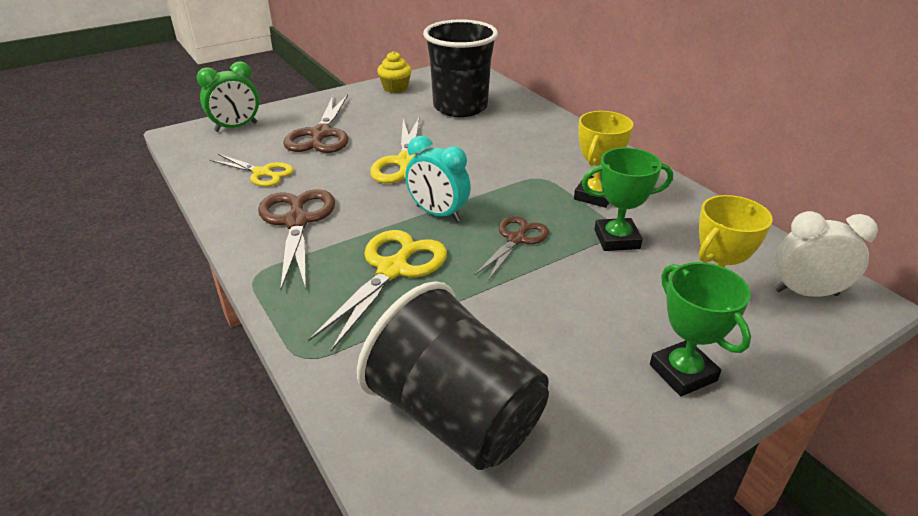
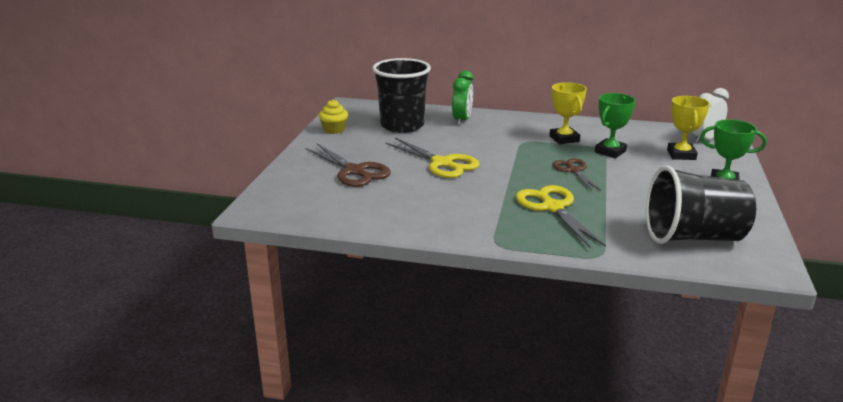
camera: 45 degrees left, 10 degrees down
(236, 127) = (282, 191): green clock -> green clock (462, 120)
(262, 173) = (372, 204): yellow scissors -> none
(297, 222) = (456, 214): brown scissors -> none
(438, 214) = (516, 177): turquoise clock -> none

